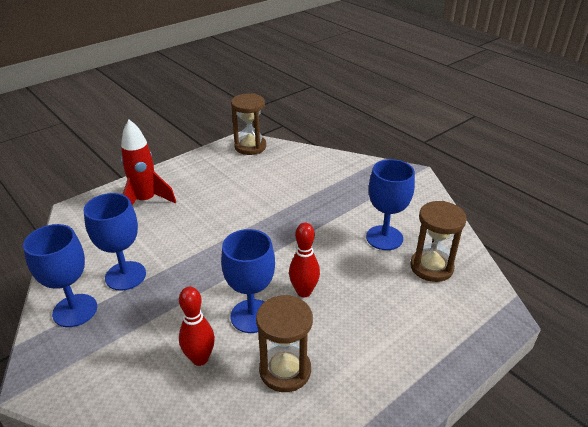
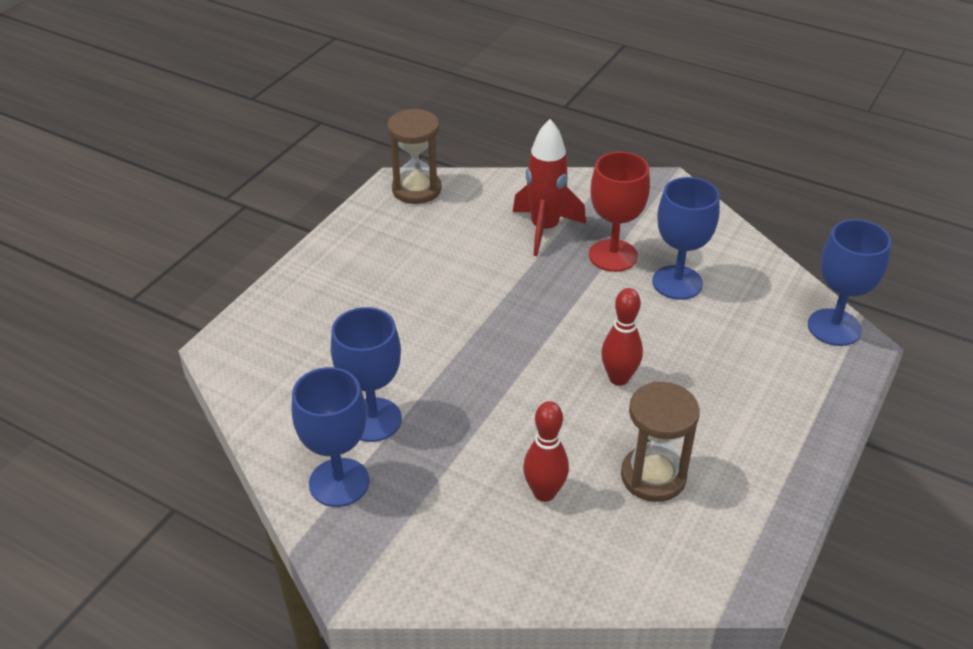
camera: 20 degrees left, 5 degrees up
(146, 201) = (321, 309): red rocket -> red rocket (544, 229)
(252, 316) = (574, 425): blue goblet -> blue goblet (834, 327)
(349, 210) = (613, 255): none -> red goblet
(431, 267) = (753, 307): brown hourglass -> none

